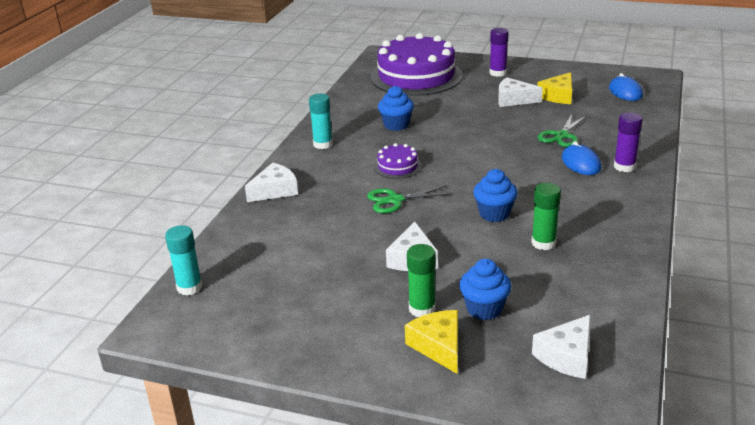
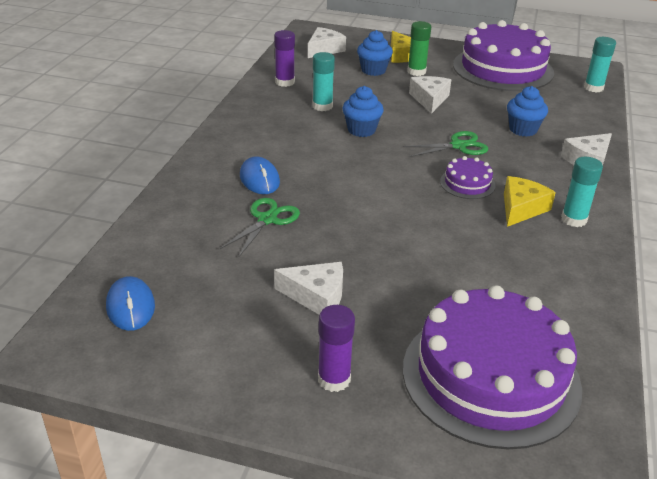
camera: 175 degrees right, 5 degrees up
(293, 321) = (502, 69): none -> purple cake
(396, 125) = (489, 249): blue cupcake -> blue cupcake (523, 129)
(543, 243) = (322, 106): green glue stick -> turquoise glue stick
(558, 96) = (243, 302): yellow cheese -> yellow cheese (521, 208)
(624, 167) = (214, 172): purple glue stick -> purple glue stick (285, 82)

